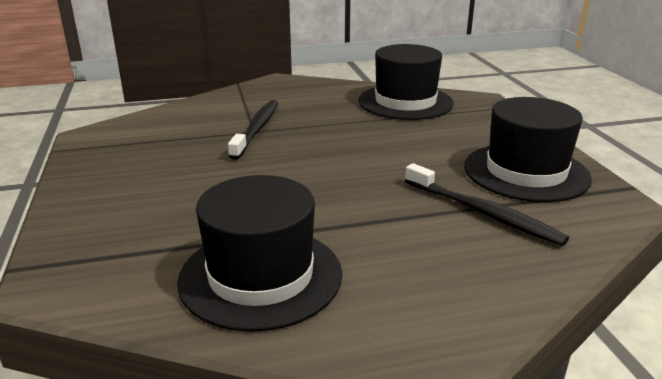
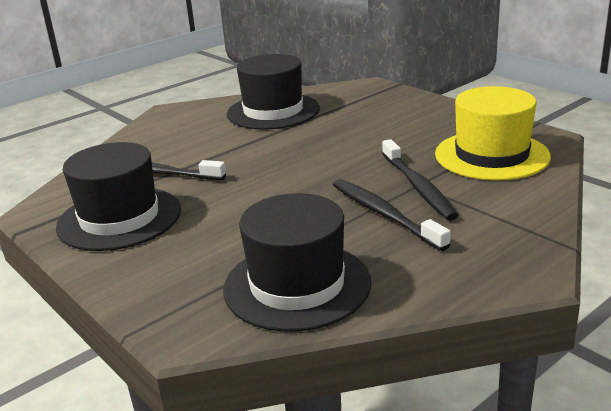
camera: 155 degrees right, 0 degrees up
(160, 135) = (491, 155): none -> yellow hat
(308, 120) = (384, 214): none -> black toothbrush

